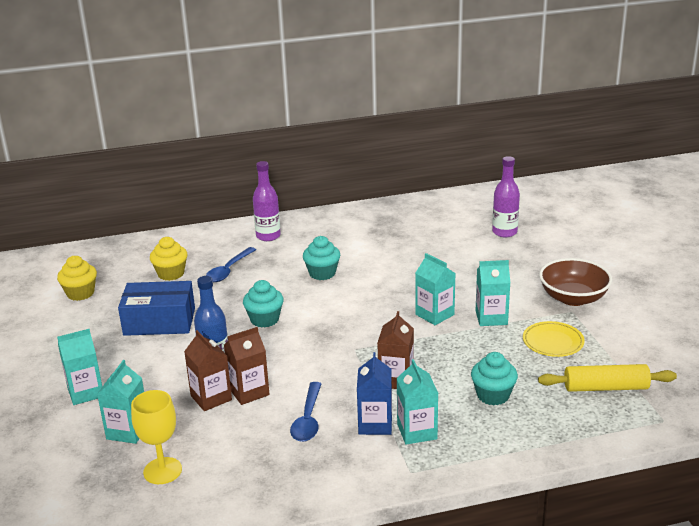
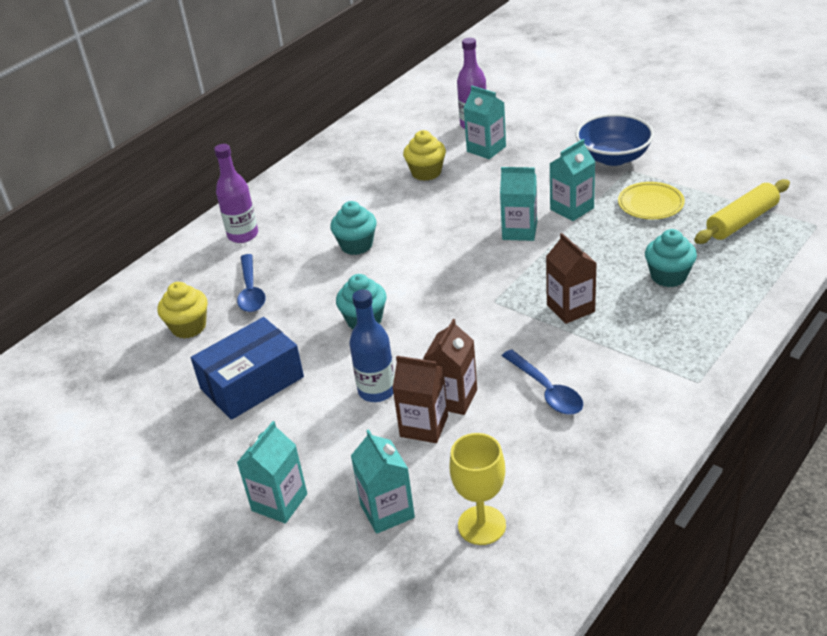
camera: 35 degrees left, 10 degrees up
(80, 293) = (107, 404): yellow cupcake -> yellow cupcake (426, 172)
(375, 424) = (610, 358): blue carton -> none
(417, 431) = (653, 344): turquoise carton -> turquoise carton (486, 149)
(573, 298) = (613, 157): brown bowl -> blue bowl

